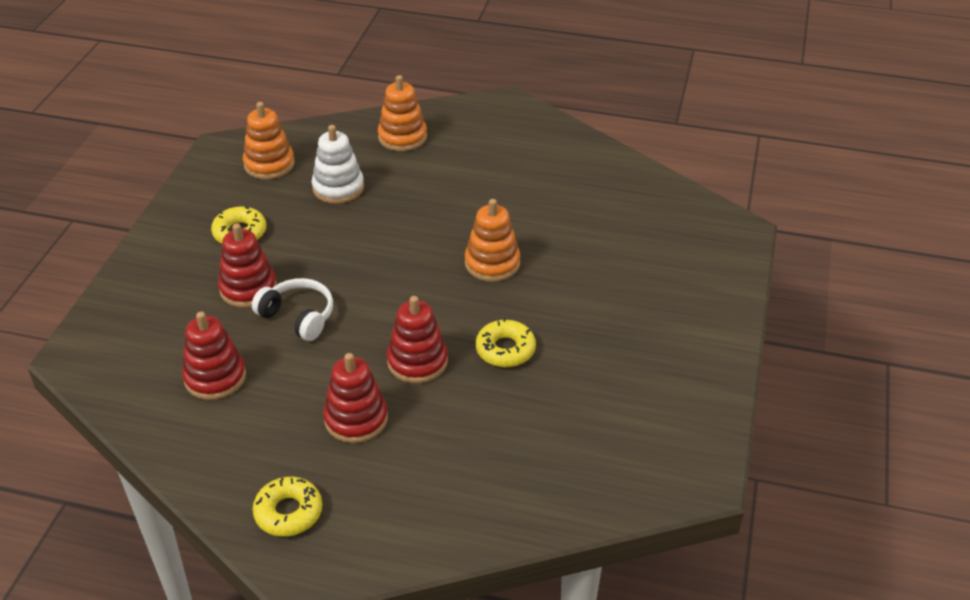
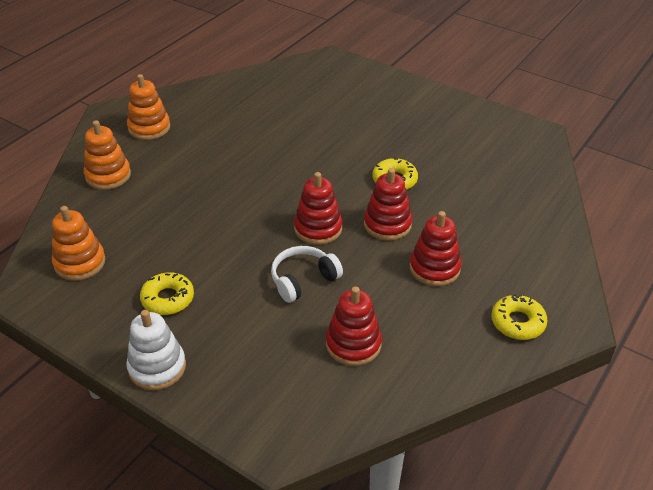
camera: 70 degrees left, 0 degrees up
(248, 288) = (250, 305): red stacking toy -> red stacking toy (318, 228)
(338, 188) = (149, 226): white stacking toy -> white stacking toy (157, 367)
(492, 263) = (300, 165): orange stacking toy -> orange stacking toy (149, 128)

